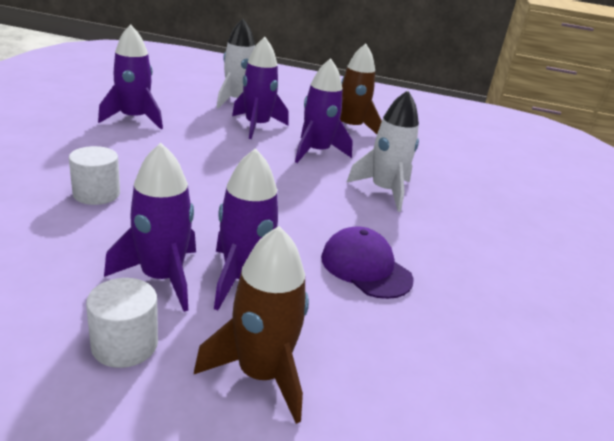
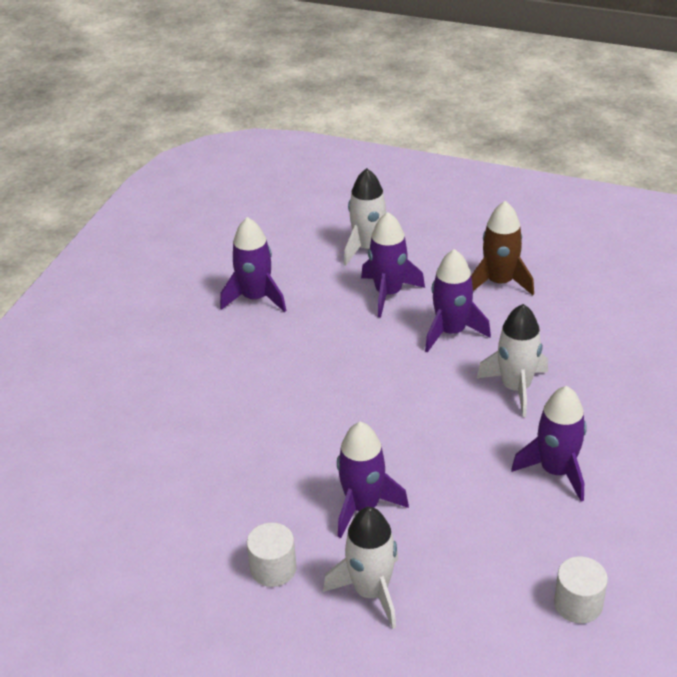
camera: 15 degrees right, 10 degrees up
(96, 194) = (233, 415): white cylinder -> white cylinder (578, 604)
(162, 277) = (296, 507): purple rocket -> purple rocket (556, 471)
(260, 373) = (371, 591): brown rocket -> white rocket
(365, 268) = (473, 490): purple cap -> none

